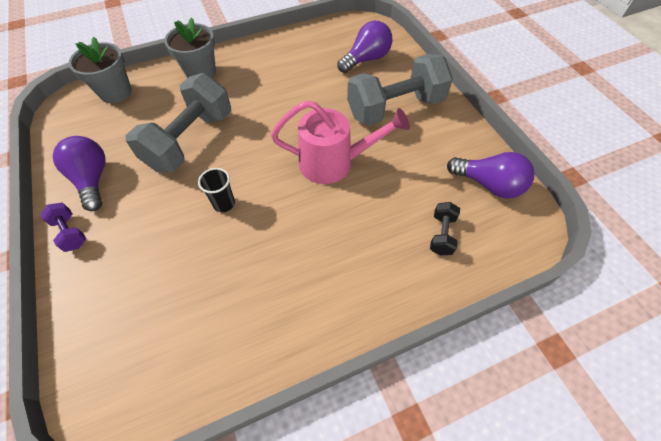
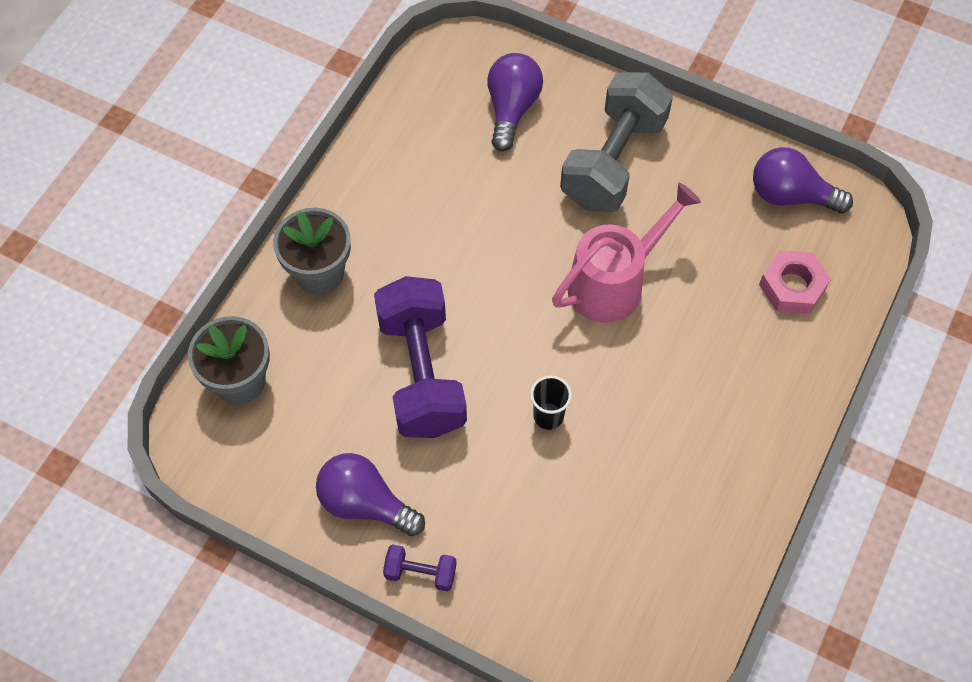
camera: 40 degrees left, 5 degrees up
(190, 140) = (421, 373): grey dumbbell -> purple dumbbell
(441, 234) = (792, 286): black dumbbell -> pink nut
(489, 184) = (790, 195): purple light bulb -> purple light bulb turned 150 degrees counterclockwise

